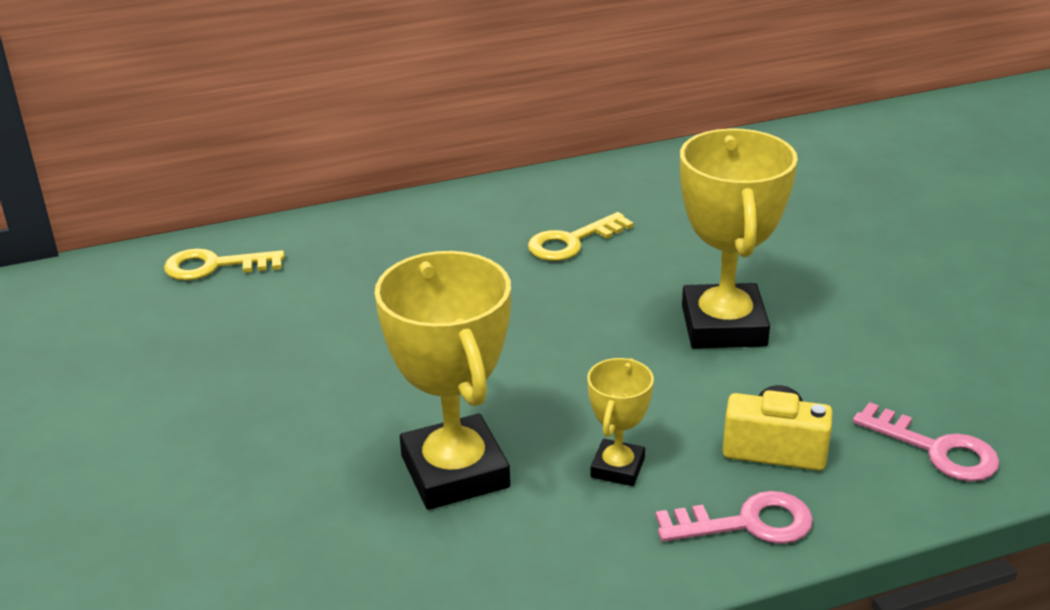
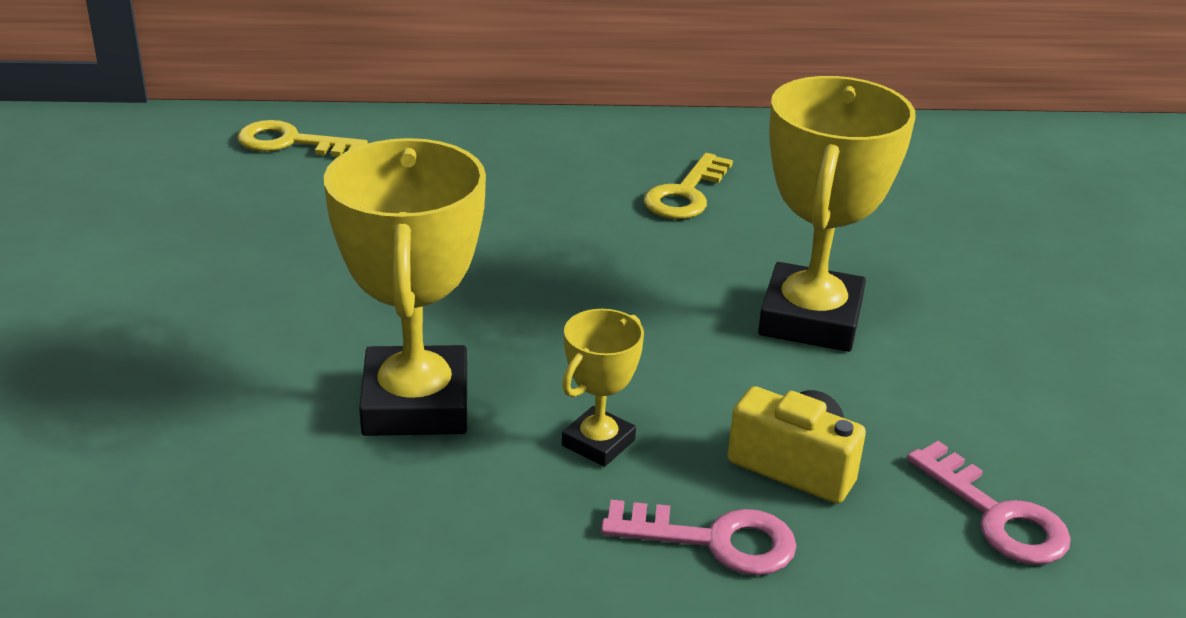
camera: 15 degrees right, 0 degrees up
(572, 242) = (685, 194): yellow key -> yellow key turned 45 degrees counterclockwise

